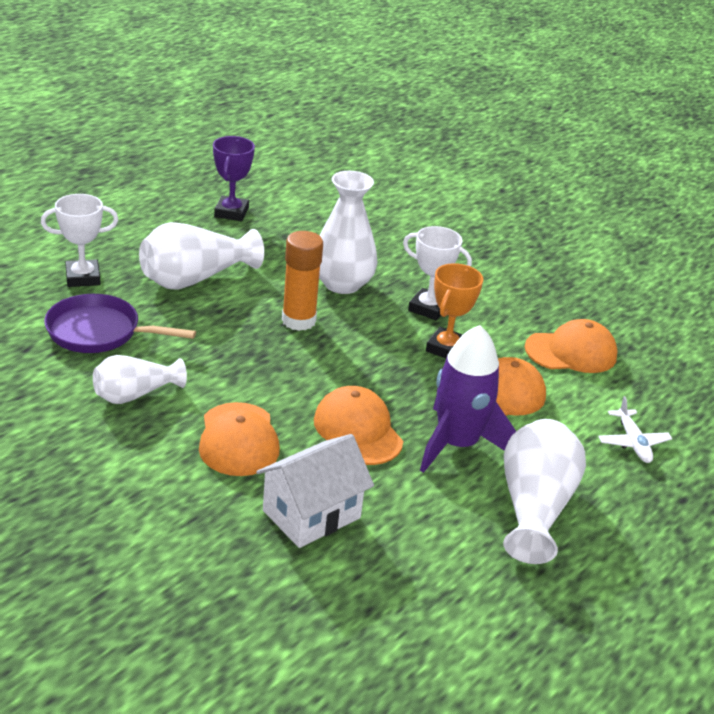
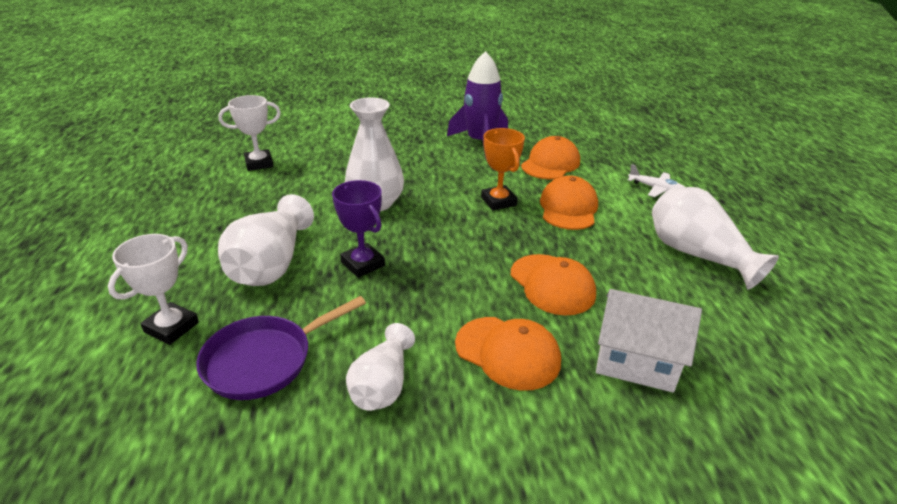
camera: 45 degrees left, 0 degrees up
(231, 212) = (217, 203): purple trophy -> purple trophy (363, 264)
(298, 320) = (393, 243): orange glue stick -> none
(311, 514) = (636, 361): white house -> white house turned 75 degrees counterclockwise
(358, 430) = (552, 284): orange cap -> orange cap turned 135 degrees counterclockwise
(428, 308) = (447, 186): white trophy -> white trophy (259, 163)
(457, 444) = (606, 250): purple rocket -> purple rocket (480, 142)

